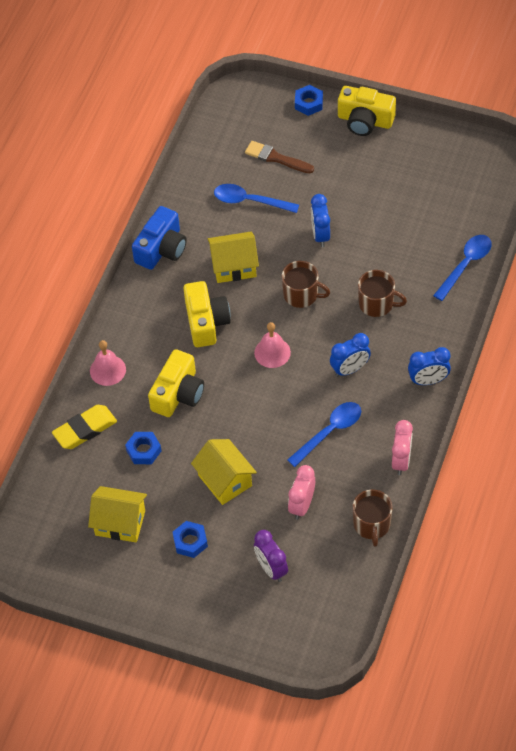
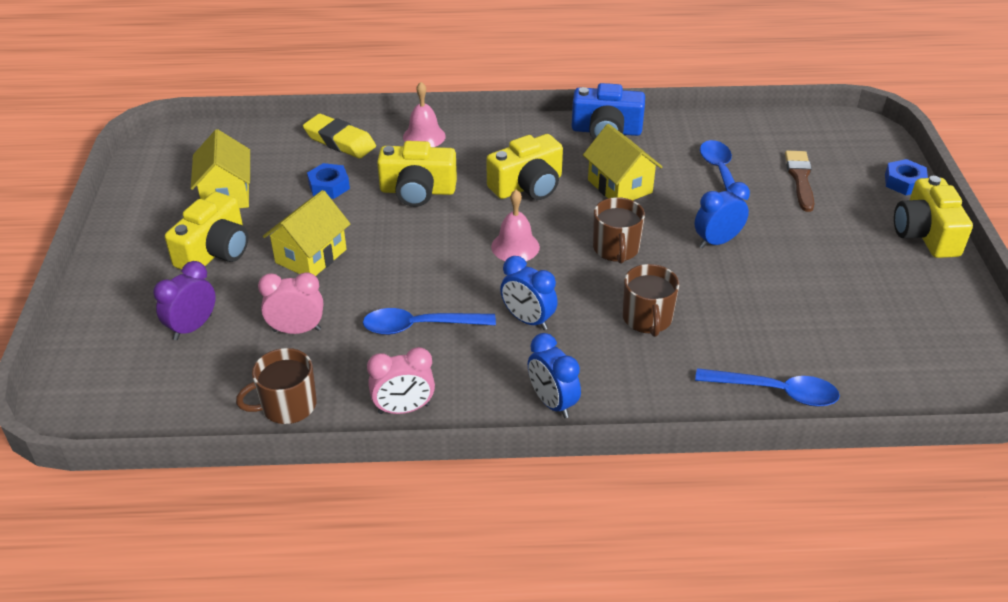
camera: 65 degrees right, 15 degrees down
(190, 542) = (215, 251): blue nut -> yellow camera
(329, 432) = (420, 326): blue spoon -> blue spoon turned 150 degrees clockwise

